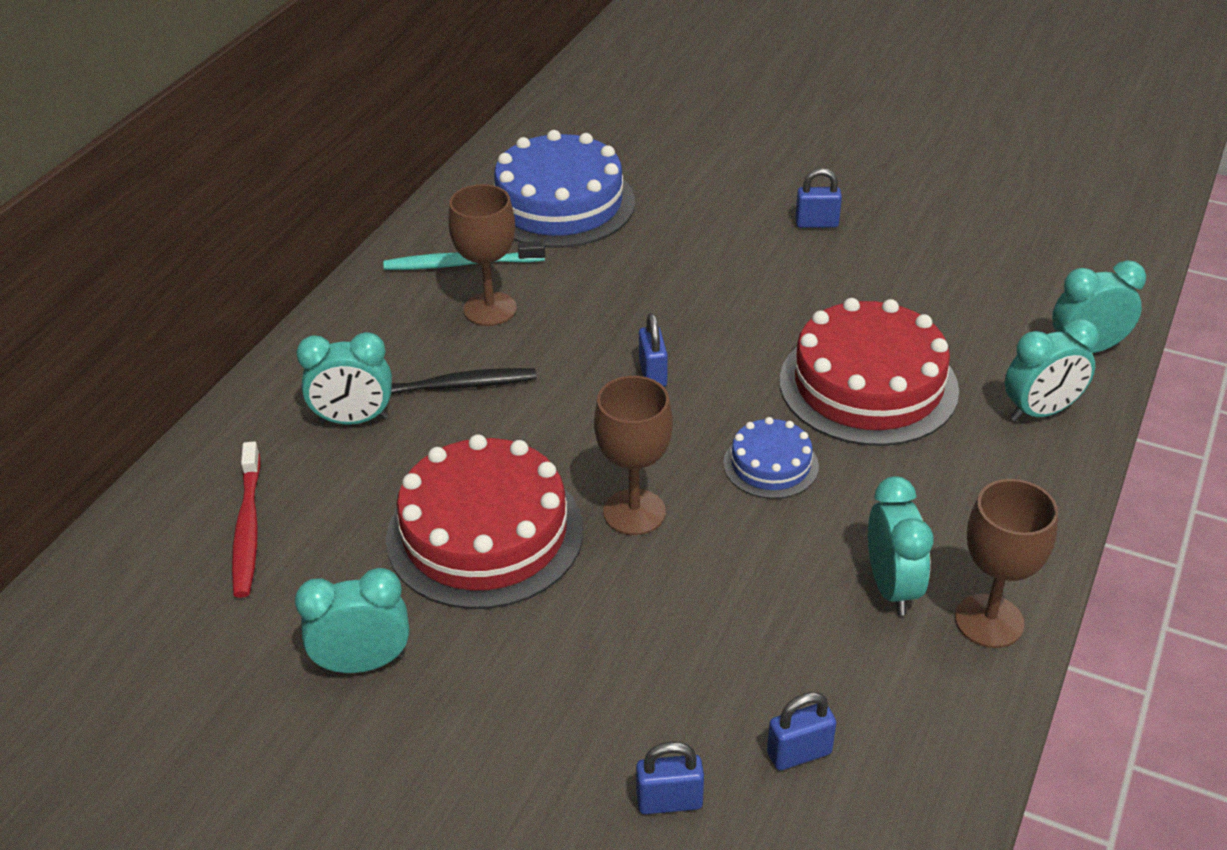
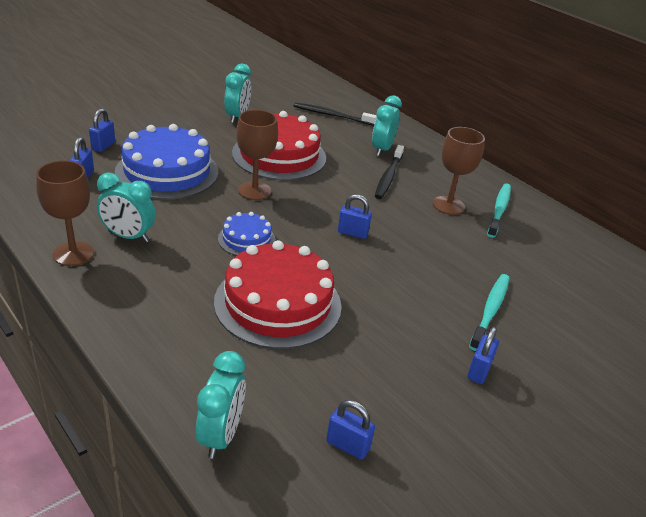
camera: 110 degrees right, 5 degrees down
(248, 528) = (331, 115): red toothbrush -> black toothbrush
(559, 204) = (555, 264): blue cake -> blue cake (167, 172)
(706, 233) = (490, 310): none -> turquoise toothbrush
(1003, 274) = (347, 445): none -> blue padlock
(1040, 412) = (185, 365): turquoise clock -> none

